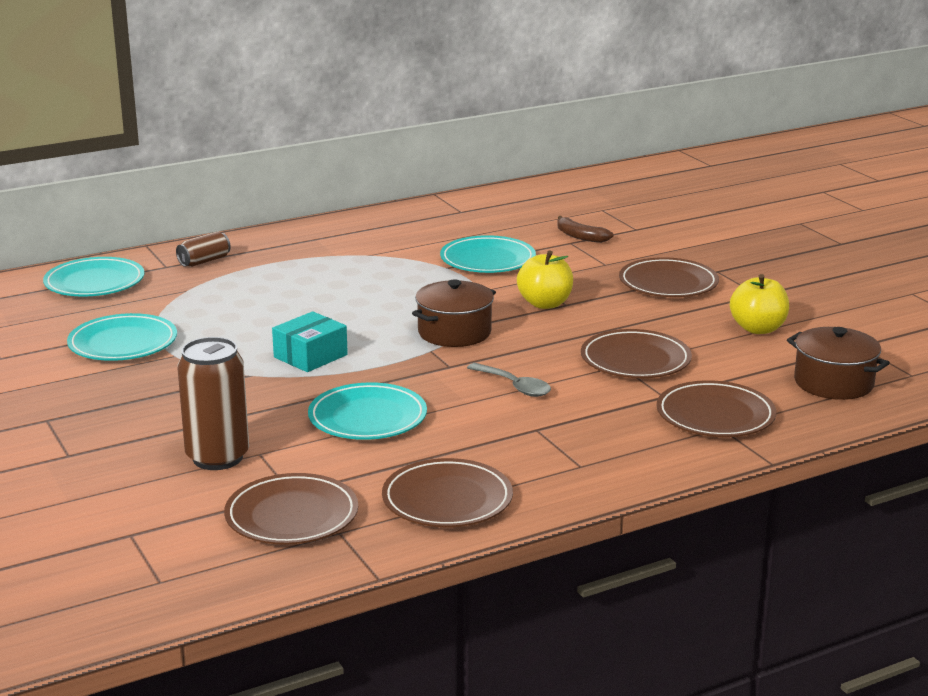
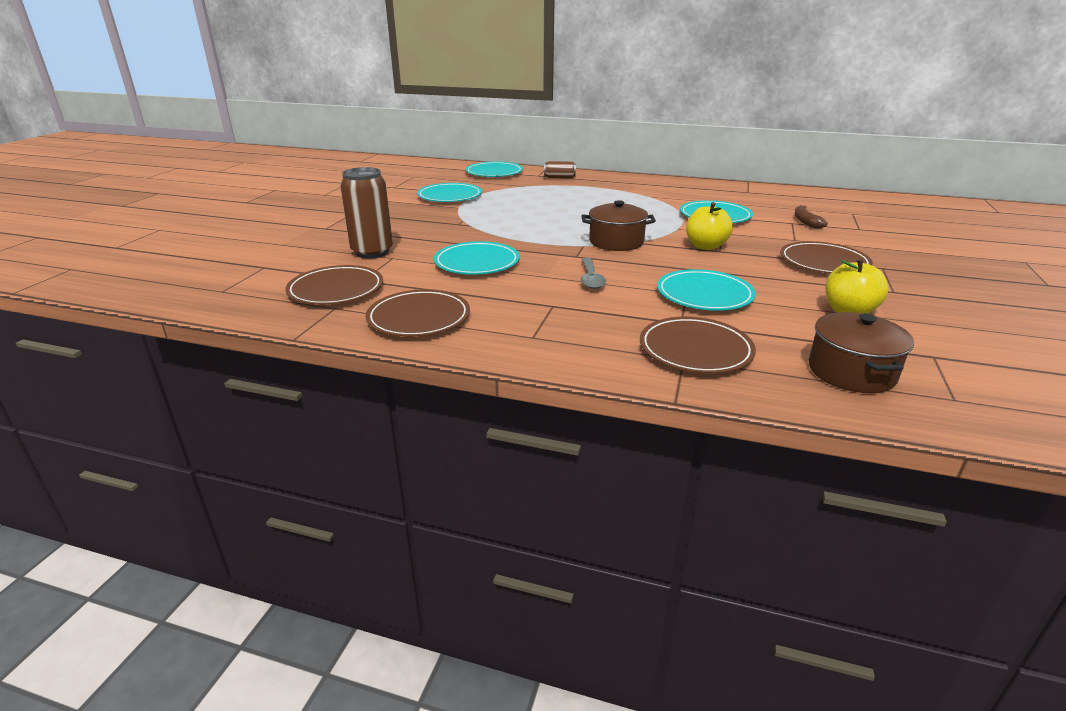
camera: 45 degrees right, 5 degrees up
(310, 356) = (516, 227): turquoise box -> none
(635, 360) = (704, 295): brown plate -> turquoise plate

